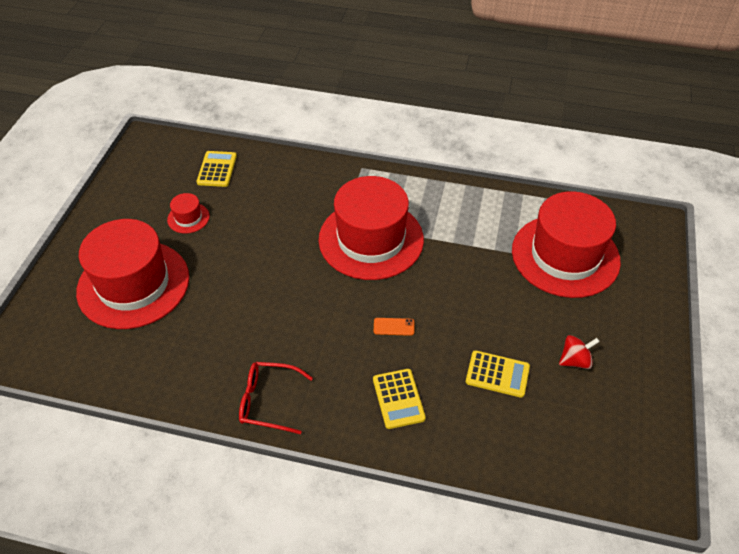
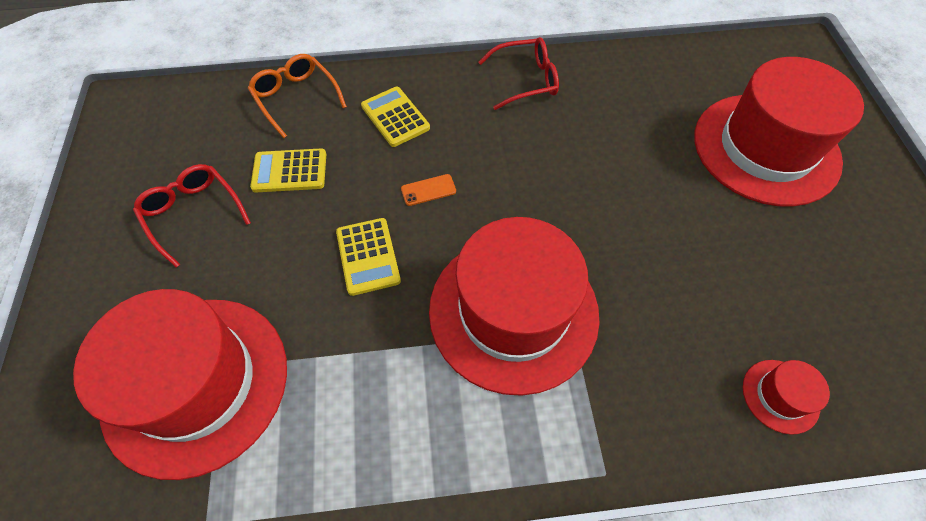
camera: 160 degrees right, 10 degrees up
(188, 218) = (794, 260): red hat -> red hat (780, 396)
(217, 169) = (842, 372): yellow calculator -> yellow calculator (368, 256)
(483, 449) = (296, 98): none -> orange glasses
(575, 360) = (193, 214): red spinning top -> red glasses

